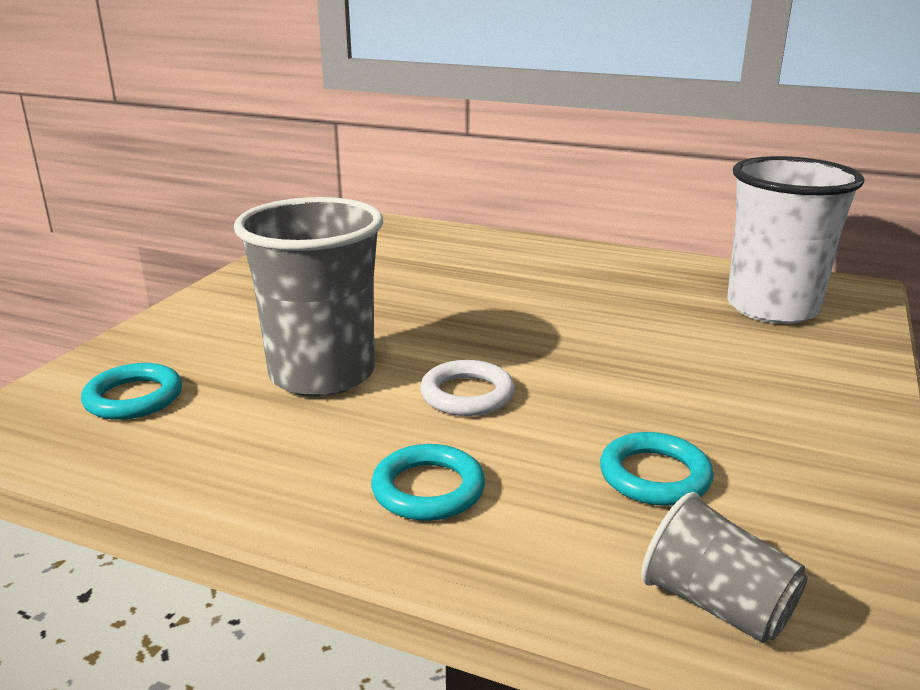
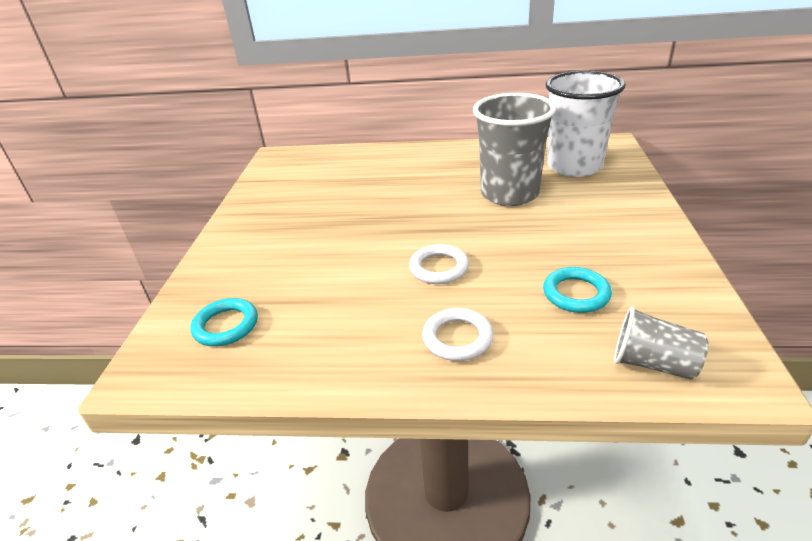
camera: 15 degrees left, 10 degrees up
(322, 374) = (340, 276): grey cup -> grey cup (509, 194)
(428, 489) = (457, 338): turquoise ring -> white ring

